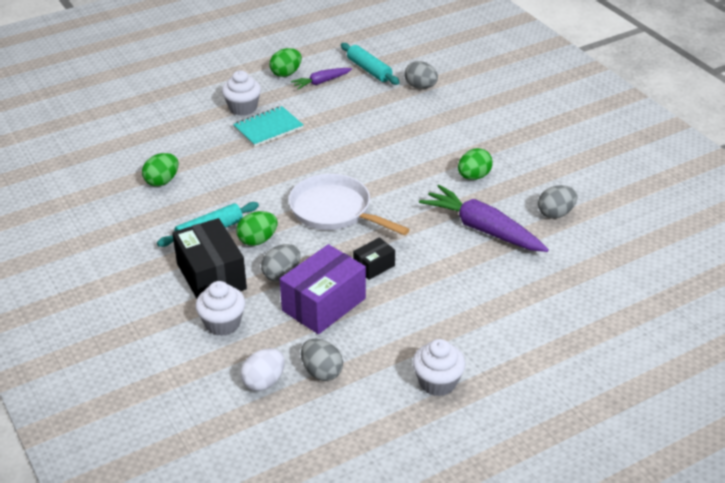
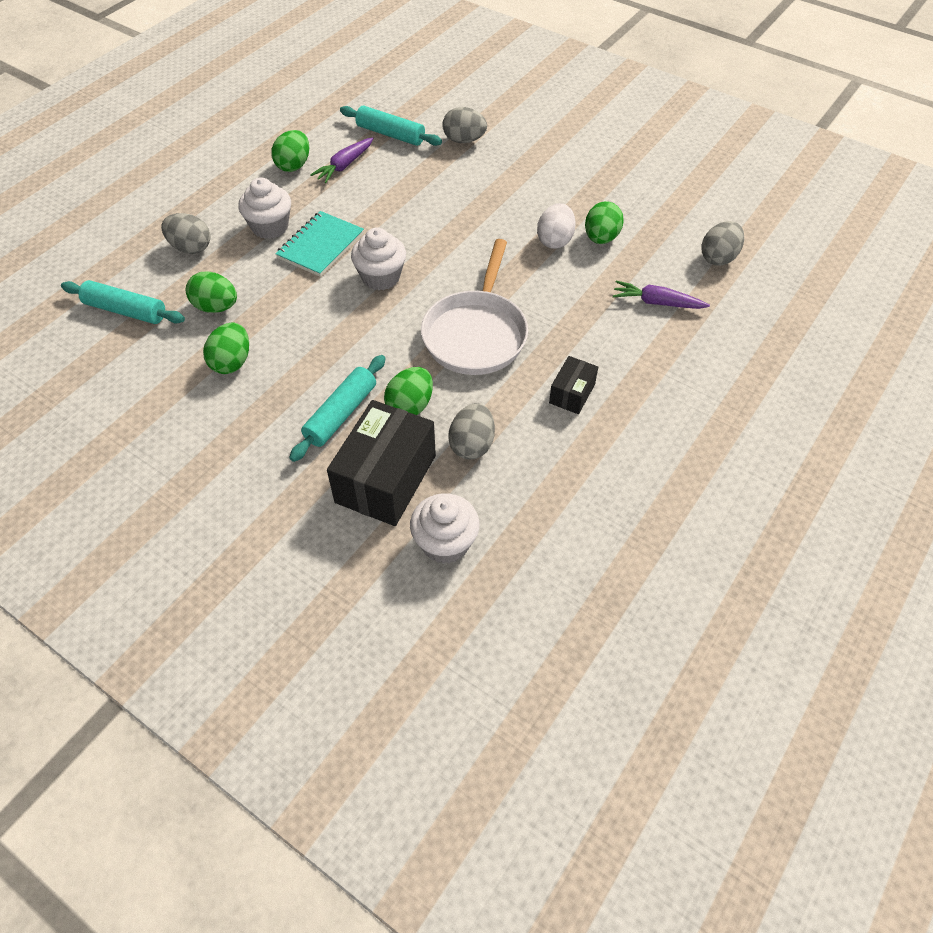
camera: 25 degrees left, 15 degrees up
(117, 133) = (125, 311): none -> turquoise rolling pin
(174, 146) = (216, 307): none -> green egg
(211, 276) = (386, 479): black box -> black box turned 75 degrees clockwise
(264, 382) = (552, 608): white egg -> white egg (555, 240)
(322, 372) = (611, 565): grey egg -> grey egg (191, 248)
(324, 304) = (549, 468): purple box -> none
(335, 211) = (476, 334): white pan -> white pan turned 90 degrees counterclockwise
(437, 382) = (749, 525): white cupcake -> white cupcake (381, 277)
(482, 229) = (657, 302): purple carrot -> purple carrot, size x0.54

